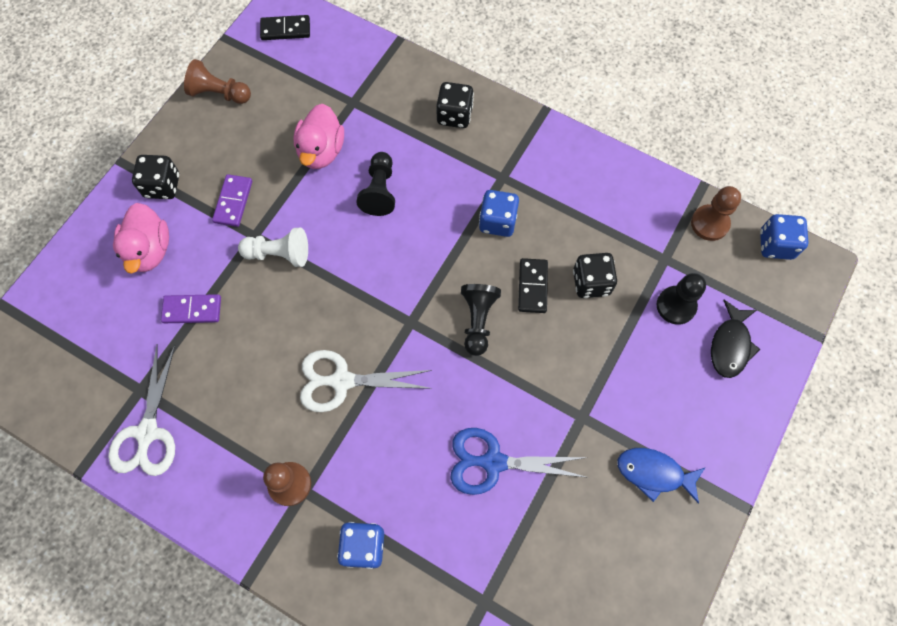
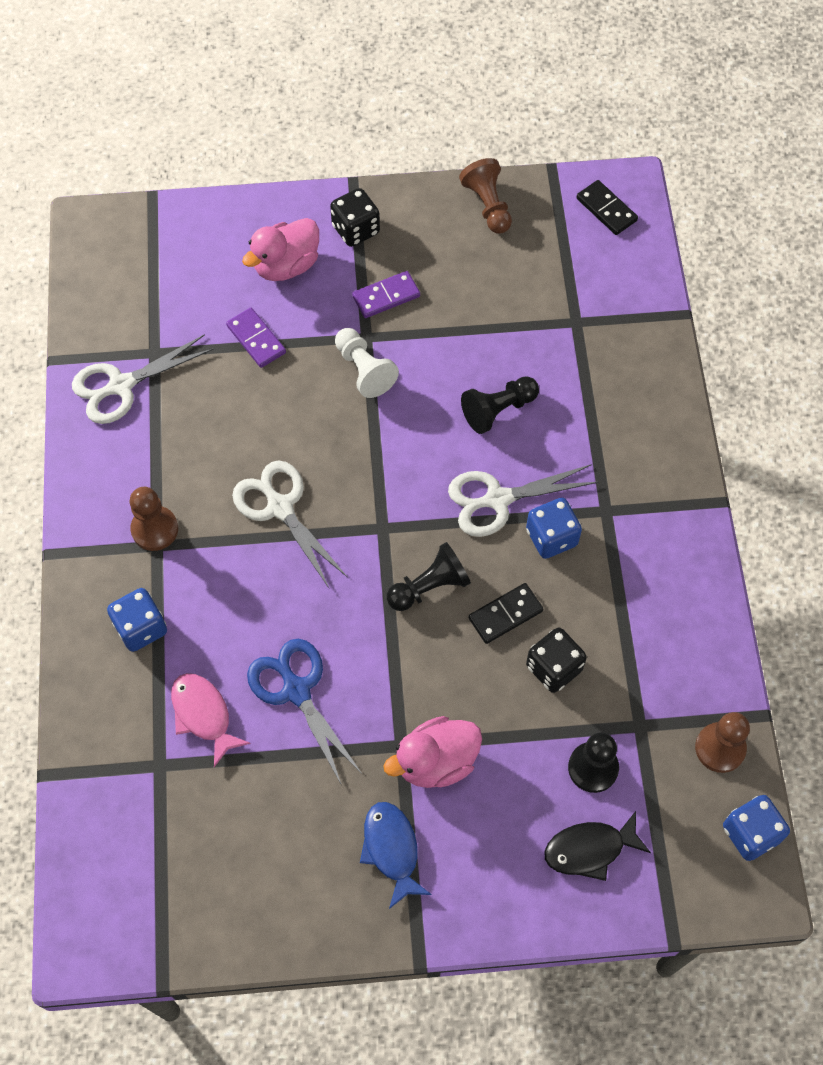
camera: 55 degrees right, 5 degrees down
(321, 151) = (499, 332): pink duck -> pink duck (436, 762)
(445, 236) = (497, 500): none -> white scissors
(454, 115) = (639, 421): black dice -> none
(466, 542) = (203, 715): none -> pink fish

